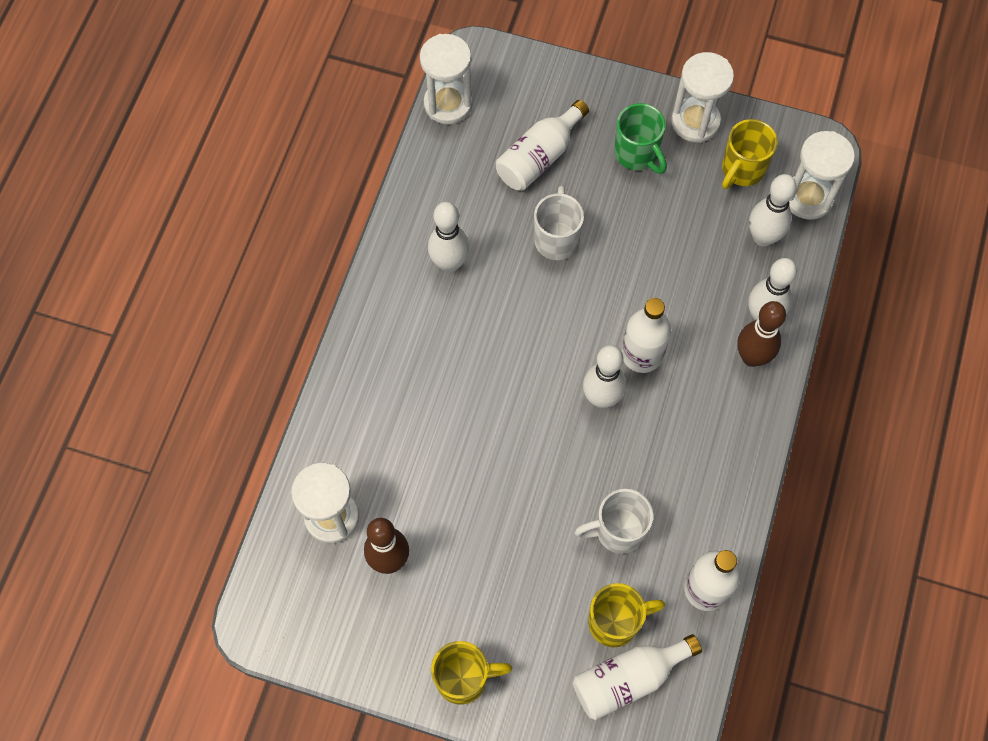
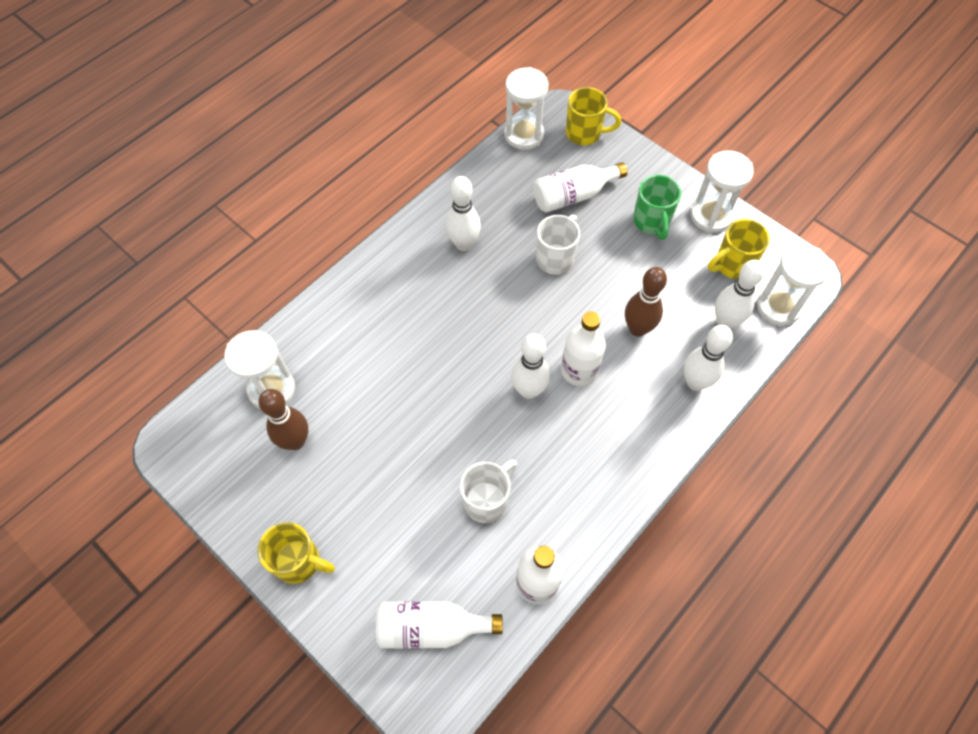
camera: 25 degrees right, 5 degrees down
(615, 622) = (446, 574): yellow mug -> yellow mug (585, 134)
(617, 531) = (487, 500): white mug -> white mug turned 120 degrees clockwise
(752, 357) = (670, 410): brown bowling pin -> brown bowling pin (637, 329)

